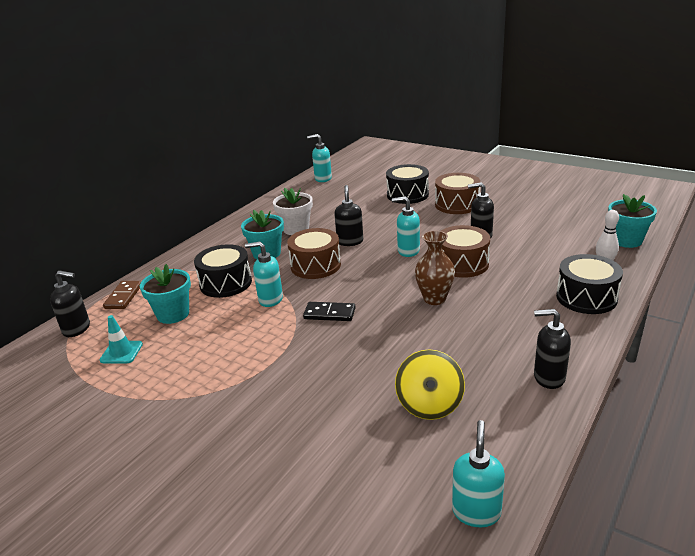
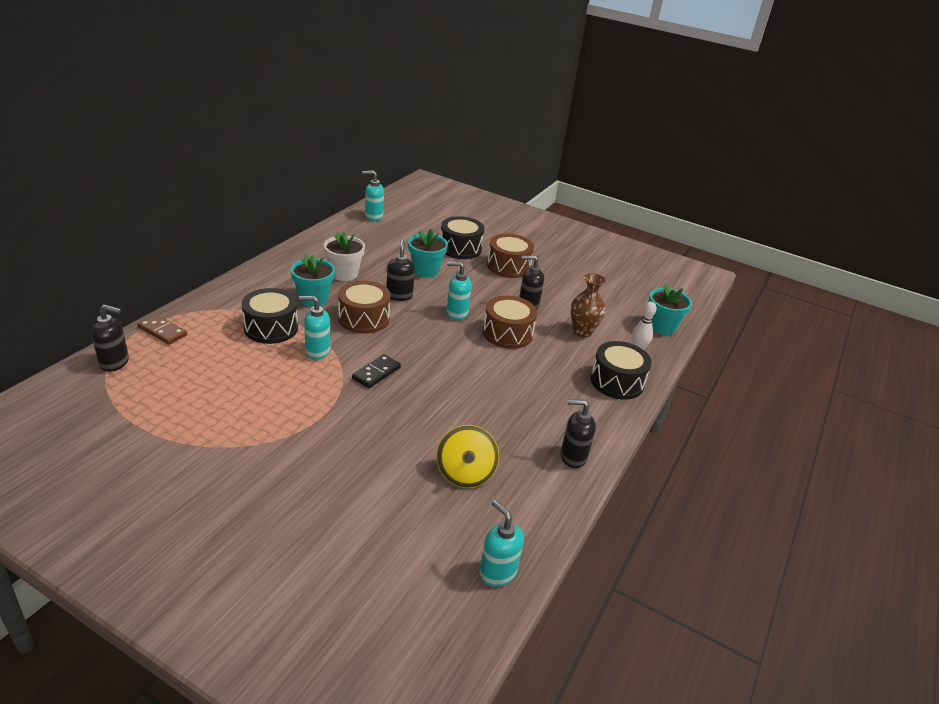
camera: 10 degrees left, 5 degrees up
(121, 352) = (165, 393): turquoise traffic cone -> none
(123, 297) = (162, 331): brown domino -> brown domino turned 60 degrees counterclockwise
(173, 314) = (217, 357): turquoise flower pot -> turquoise flower pot (425, 270)
(329, 313) = (376, 373): black domino -> black domino turned 60 degrees counterclockwise
(434, 299) = (478, 368): brown vase -> brown vase (582, 332)
(476, 512) = (497, 572): turquoise soap dispenser -> turquoise soap dispenser turned 45 degrees counterclockwise

